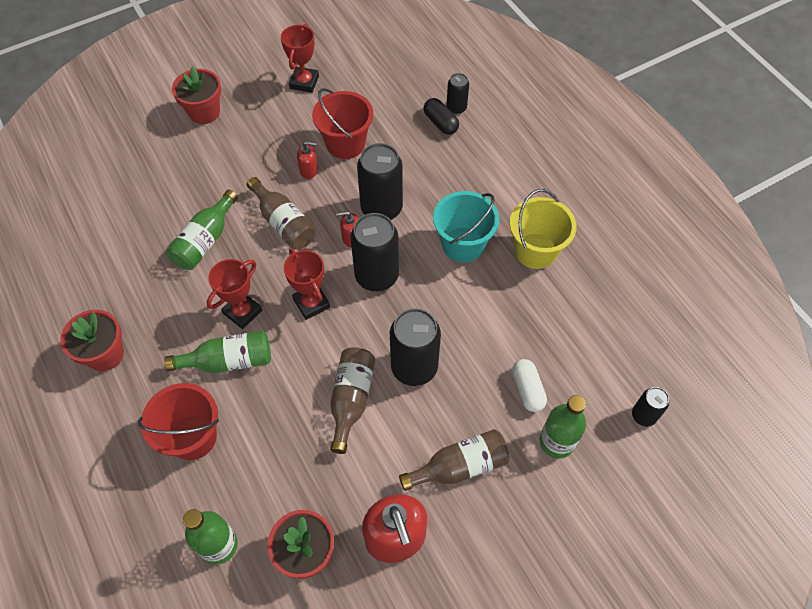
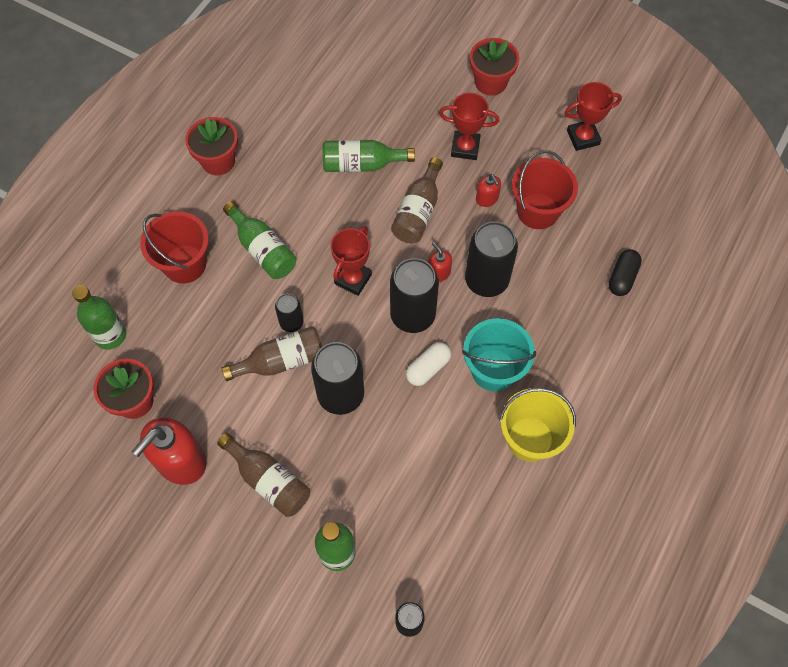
camera: 60 degrees right, 5 degrees up
(242, 312) = (312, 232): red trophy -> red trophy (465, 148)
(456, 108) = (652, 282): black can -> black can (291, 322)
(527, 390) = (374, 502): white capsule -> white capsule (428, 368)

